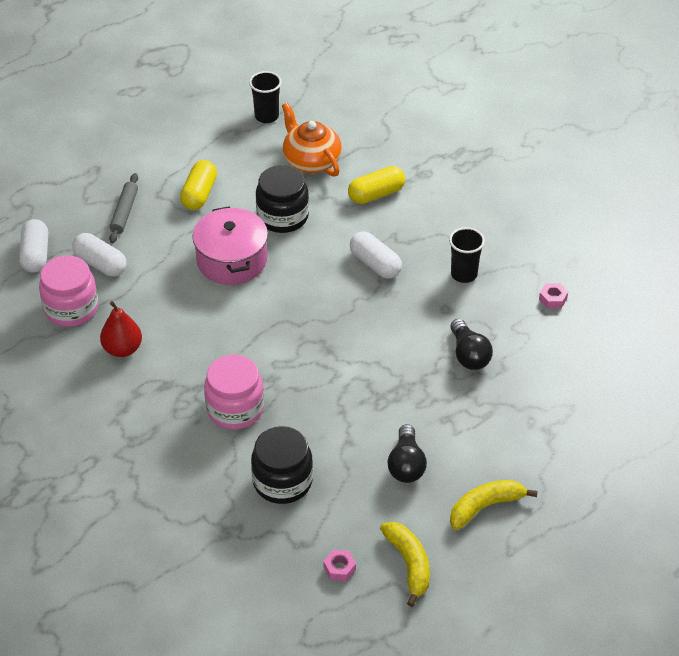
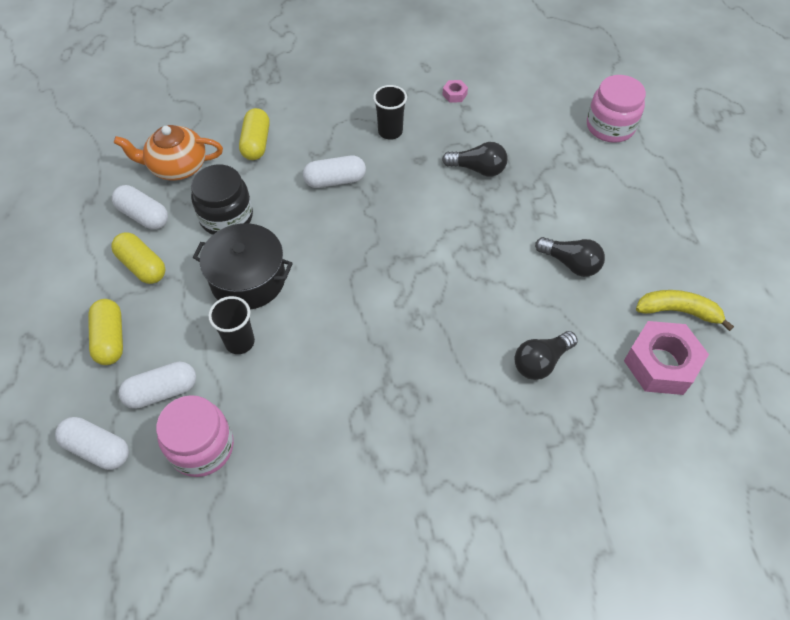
camera: 60 degrees left, 10 degrees up
(122, 349) = (292, 423): red pear -> none
(124, 212) = (110, 339): grey rolling pin -> yellow capsule
(232, 260) = (248, 279): pink pot -> black pot
(235, 409) = (433, 360): pink jar -> pink jar (610, 126)
(246, 169) = (143, 216): none -> white capsule
(266, 116) = (92, 172): black cup -> black cup (240, 342)
(282, 481) = (541, 362): black jar -> black light bulb
(339, 568) = (661, 364): pink nut -> pink nut, size x2.34
(485, 507) = (642, 233): yellow banana -> none

